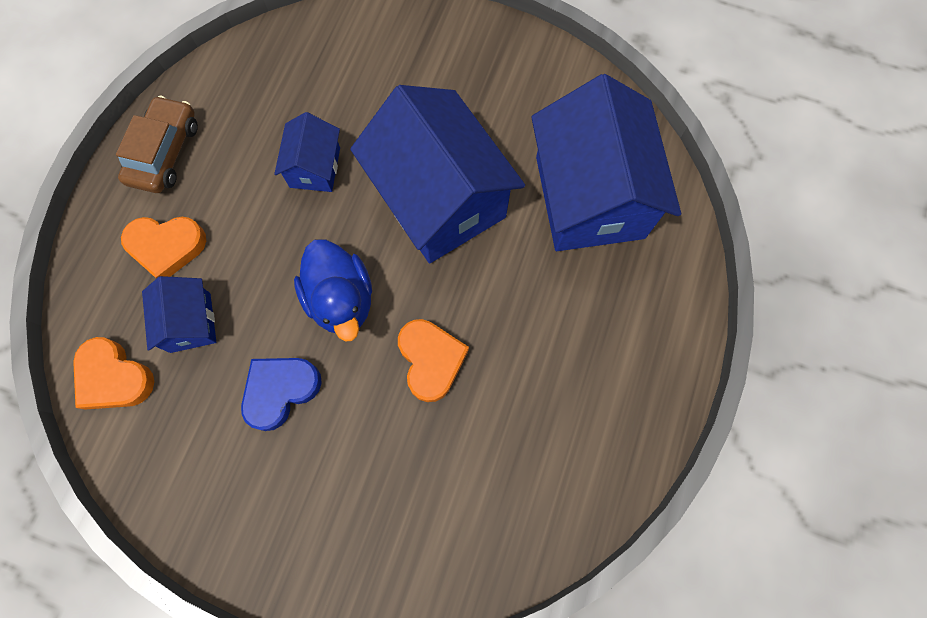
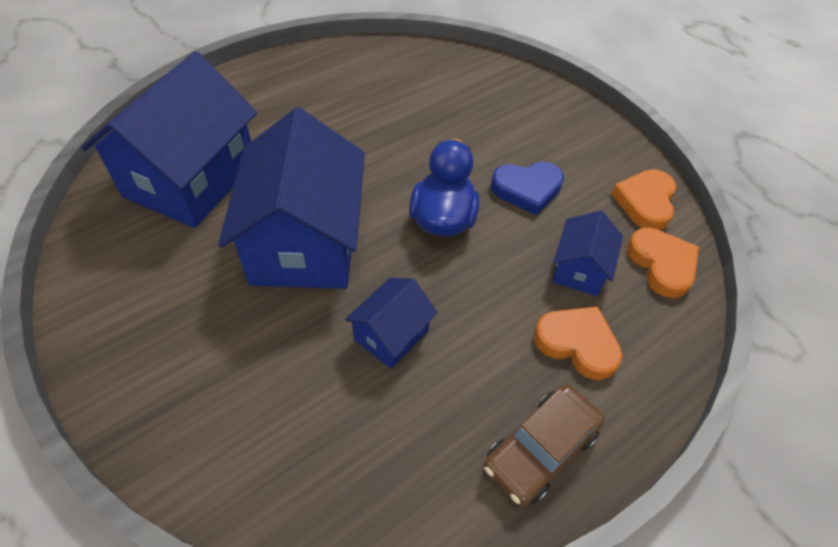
camera: 150 degrees left, 20 degrees down
(431, 360) = (405, 151): orange heart -> orange heart (645, 202)

